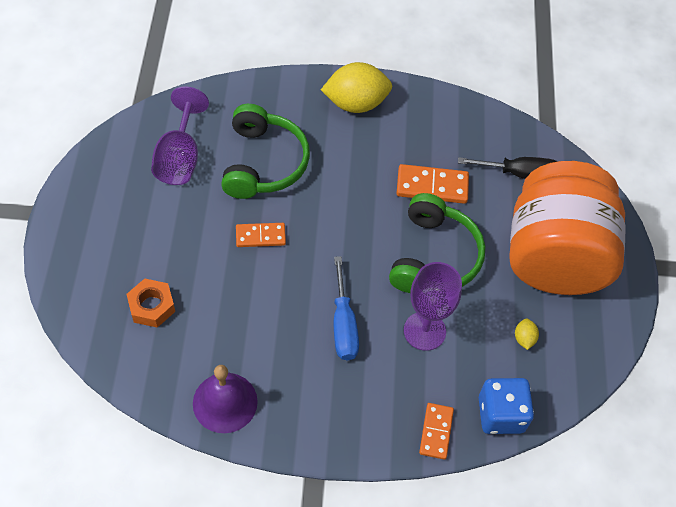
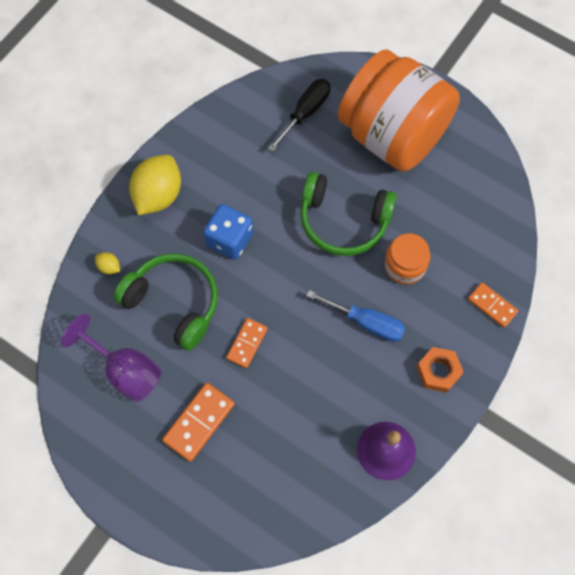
camera: 55 degrees left, 10 degrees up
(152, 306) = (265, 467): orange nut -> orange nut (438, 371)
(424, 331) = (405, 265): purple goblet -> orange jar
(432, 186) = (278, 184): orange domino -> orange domino (199, 422)
(434, 256) = (343, 220): green headphones -> green headphones turned 150 degrees clockwise
(501, 414) = (501, 252): blue dice -> blue dice (229, 240)
(524, 338) = (449, 199): yellow lemon -> yellow lemon (109, 267)

